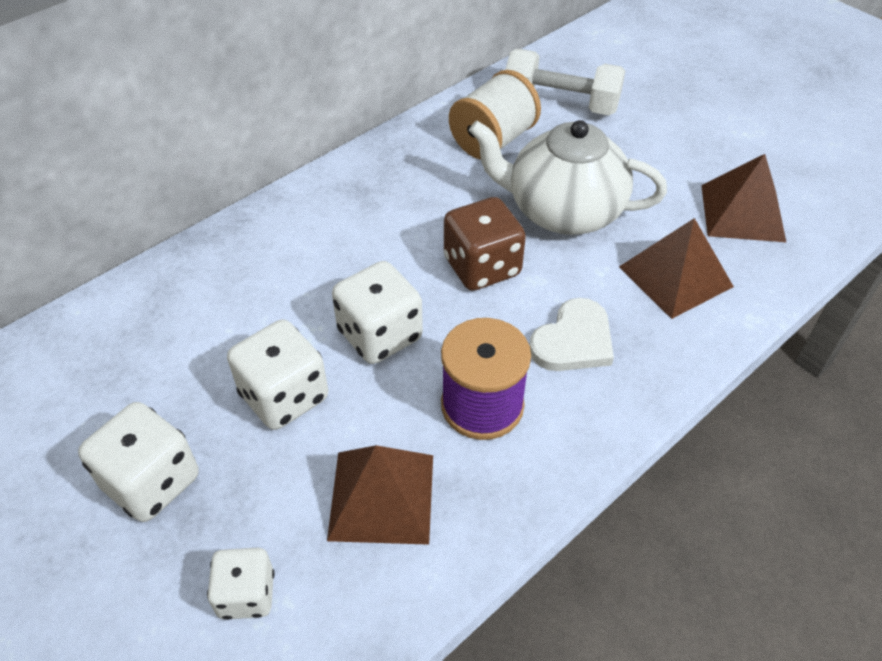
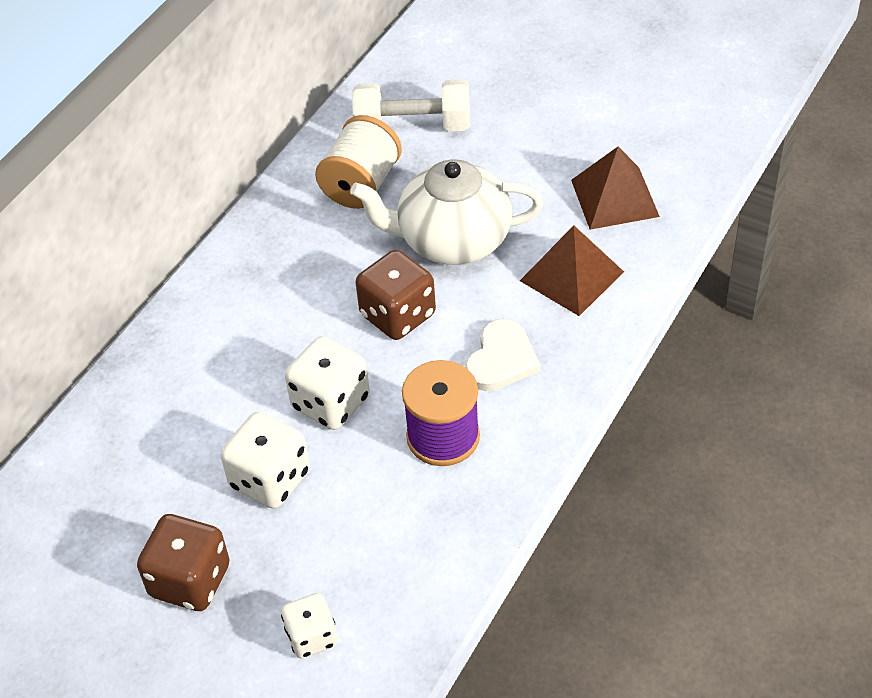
camera: 15 degrees left, 0 degrees up
(151, 482) = (190, 581): white dice -> brown dice
(381, 496) = (388, 533): brown pyramid -> none

